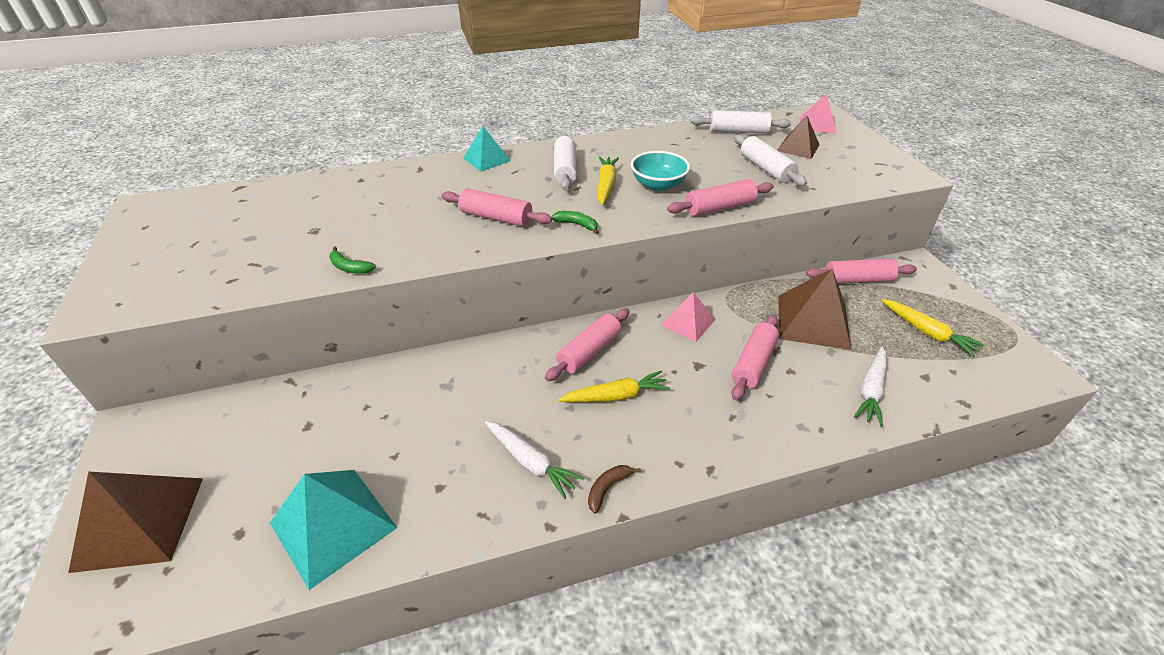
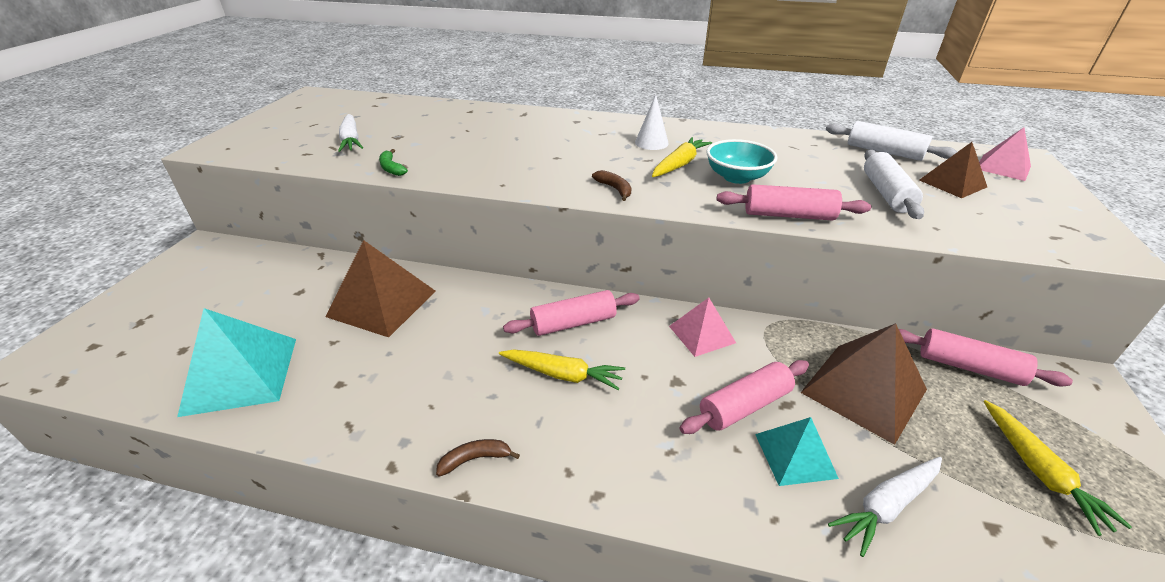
camera: 30 degrees right, 5 degrees down
(140, 522) = (141, 313): brown pyramid -> brown pyramid (382, 303)
(486, 159) = (587, 119): turquoise pyramid -> turquoise pyramid (795, 455)
(496, 217) = (547, 164): pink rolling pin -> none
(530, 462) = (430, 399): white carrot -> white carrot (351, 140)
(565, 170) = (651, 143): white rolling pin -> white cone
(577, 224) = (615, 189): green banana -> brown banana

